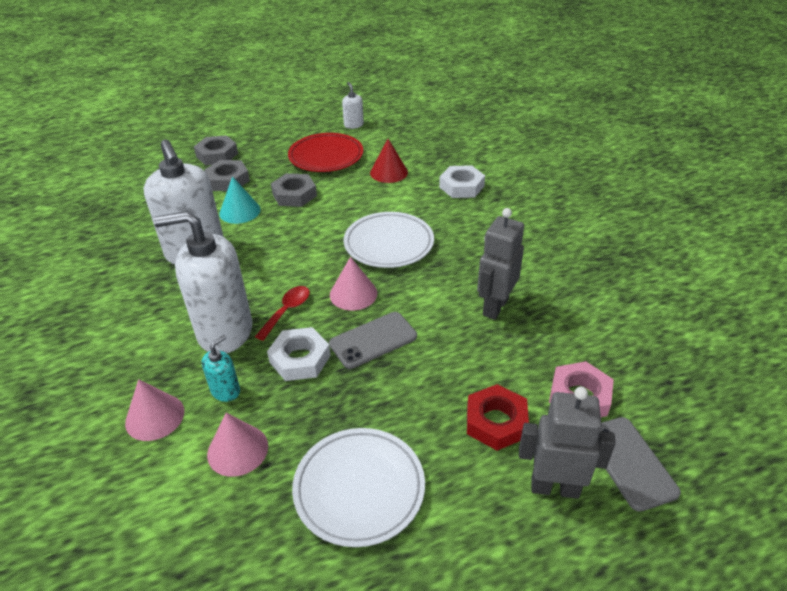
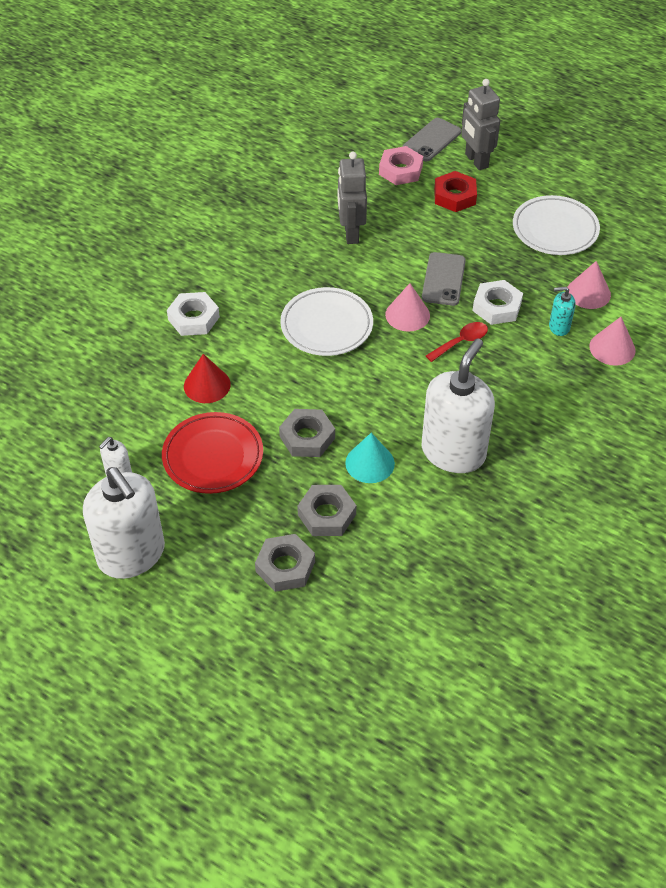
camera: 125 degrees left, 10 degrees up
(224, 331) = (515, 364): white soap dispenser -> white soap dispenser (131, 554)
(287, 311) = (461, 342): red spoon -> red spoon turned 150 degrees clockwise
(373, 340) = (443, 279): grey phone -> grey phone turned 75 degrees clockwise
(495, 307) = (351, 233): grey robot -> grey robot turned 90 degrees clockwise

